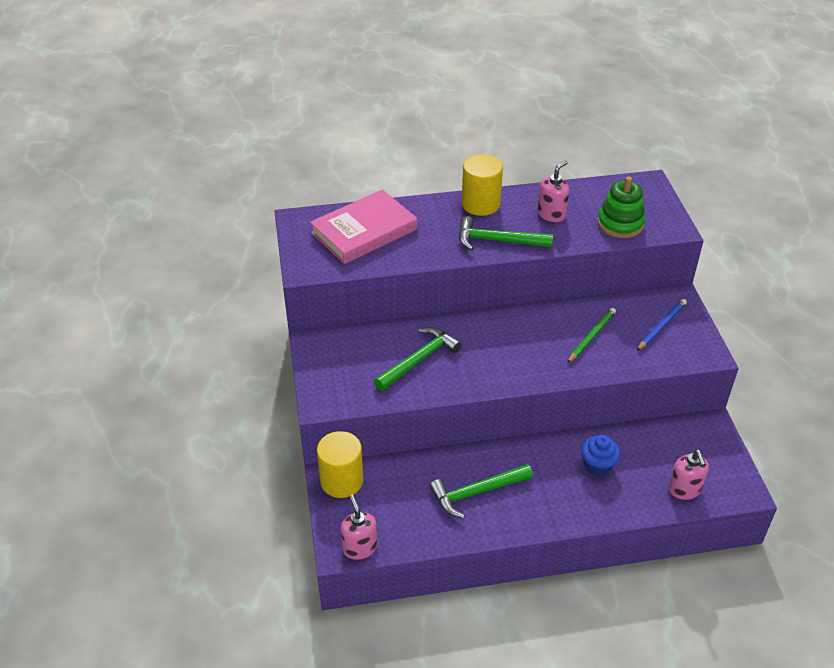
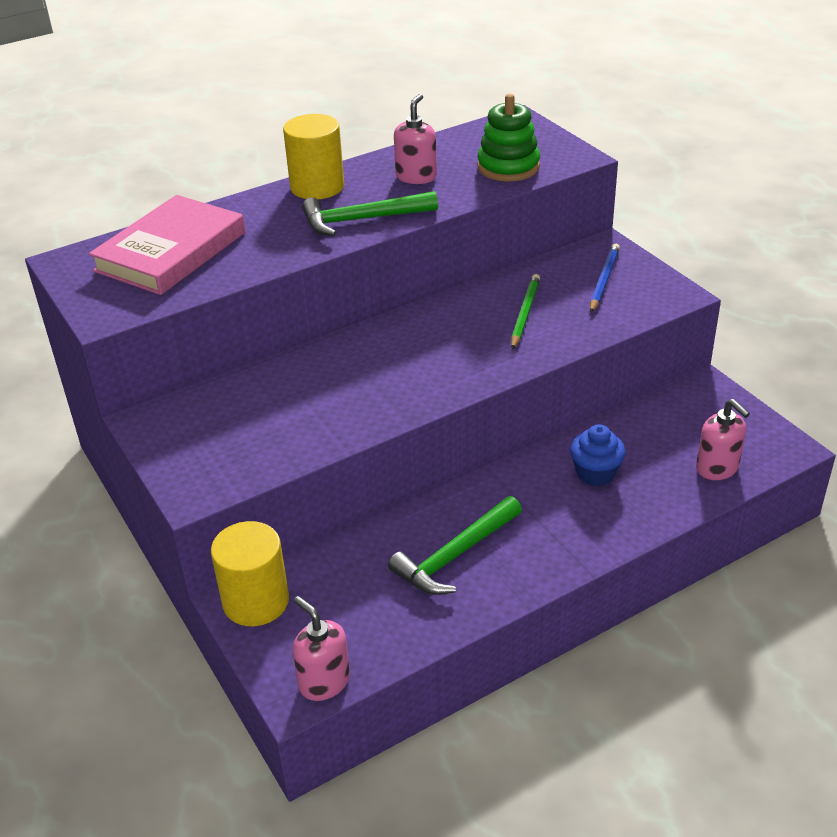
camera: 20 degrees left, 5 degrees down
(419, 360) = (311, 400): green hammer -> none

